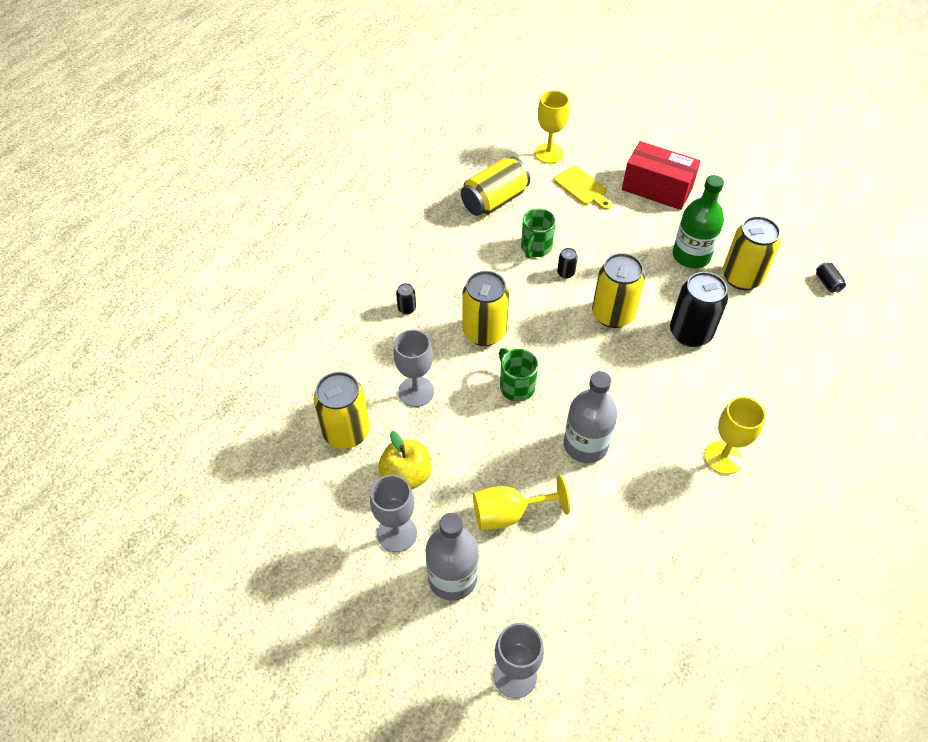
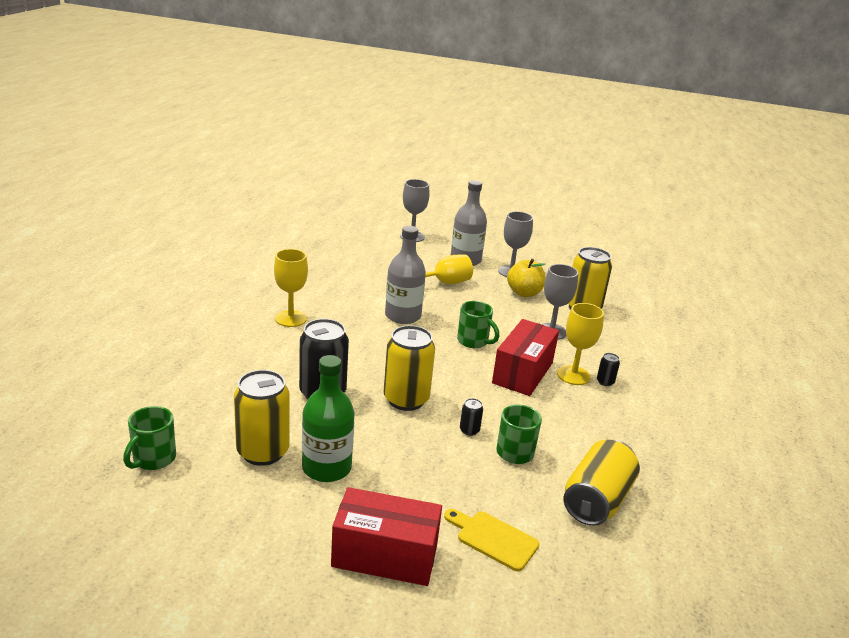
camera: 160 degrees right, 25 degrees down
(484, 332) = (522, 373): yellow can -> red box
(549, 153) = (567, 590): yellow goblet -> yellow goblet (573, 375)
(827, 283) = (153, 459): black can -> green mug

